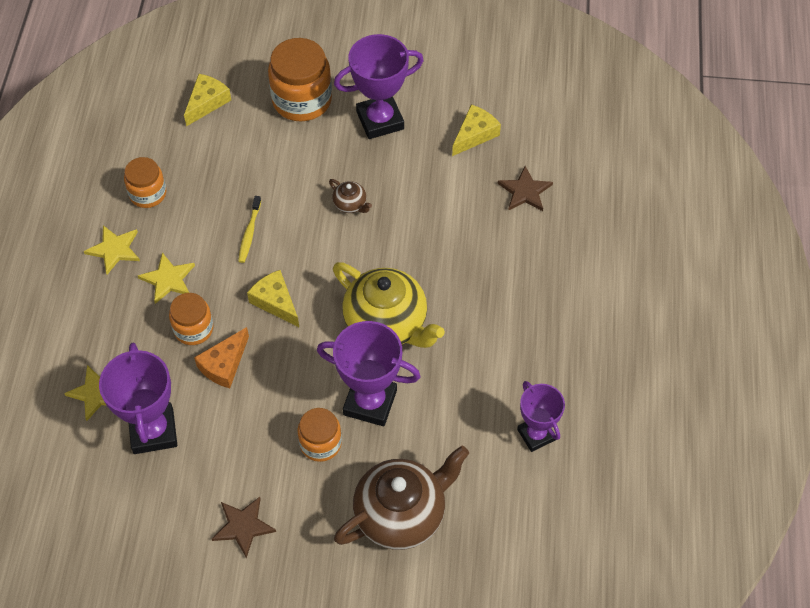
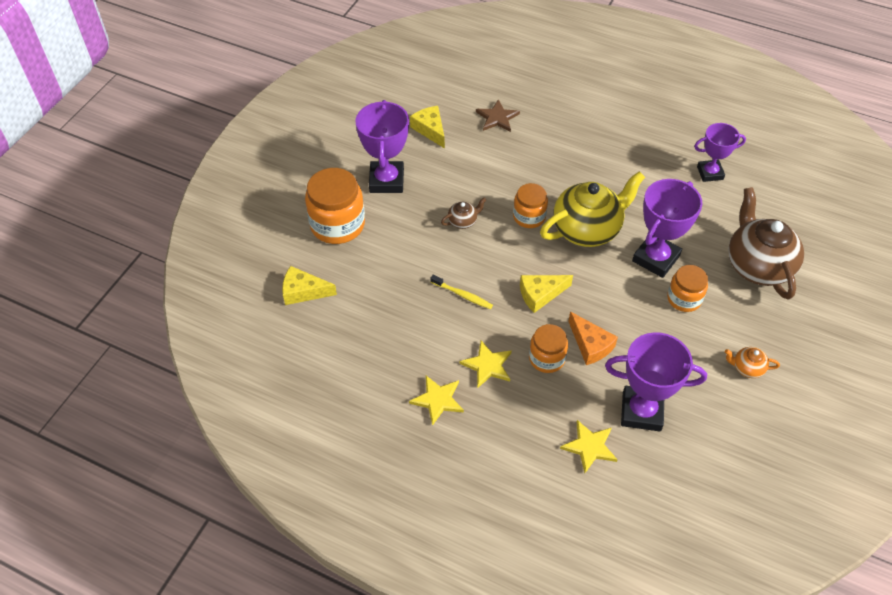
camera: 70 degrees left, 5 degrees down
(148, 194) = (385, 360): orange jar -> orange jar (529, 217)
(207, 102) = (303, 291): yellow cheese -> yellow cheese turned 45 degrees counterclockwise
(243, 526) = (747, 368): brown star -> orange teapot

